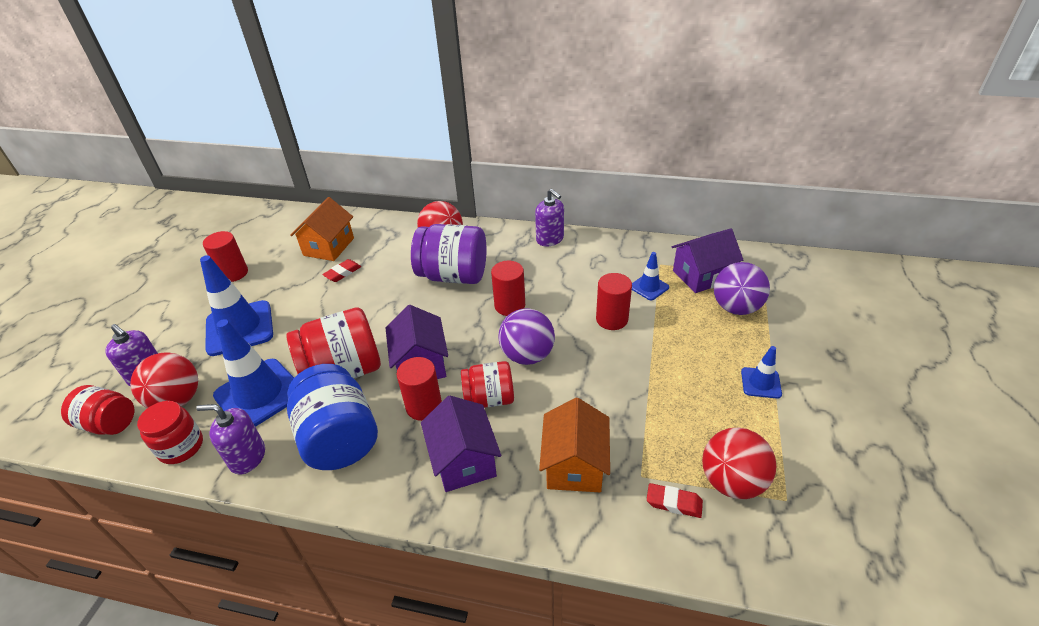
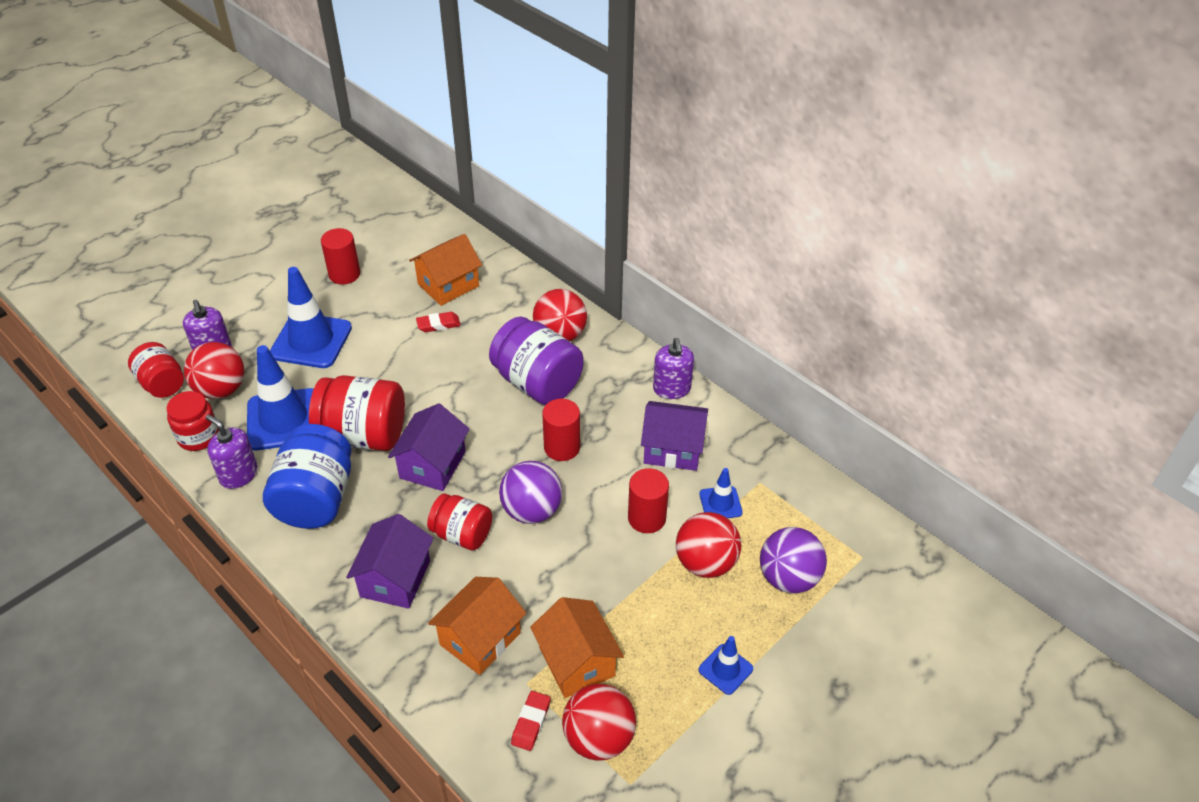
camera: 30 degrees right, 5 degrees up
(424, 406) = (403, 509): red cylinder -> none
(661, 438) = (577, 662): none -> orange house
(674, 503) = (531, 722): red eraser -> red eraser turned 60 degrees clockwise
(677, 326) = (705, 563): none -> red ball
(702, 275) = (792, 521): purple house -> purple house (673, 449)

